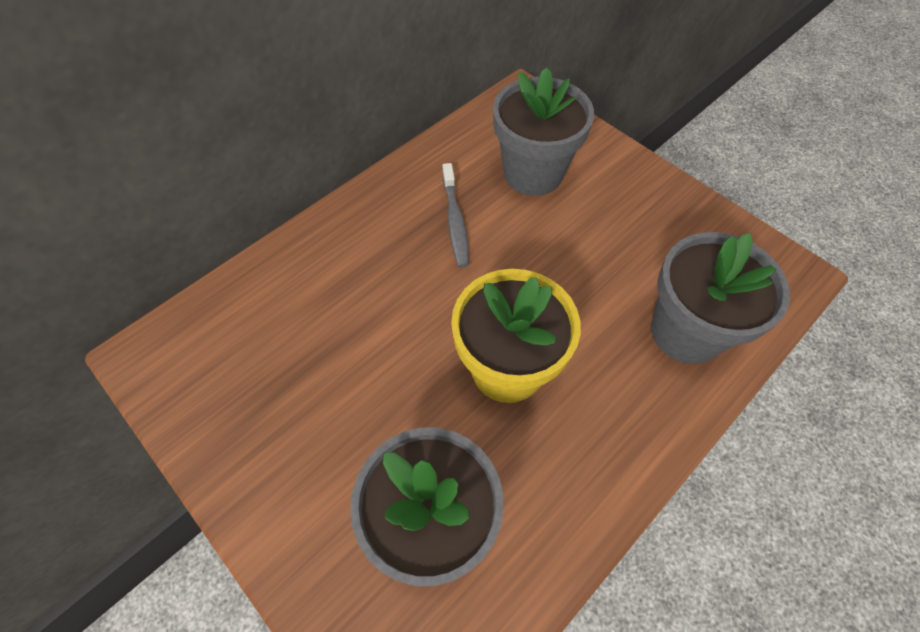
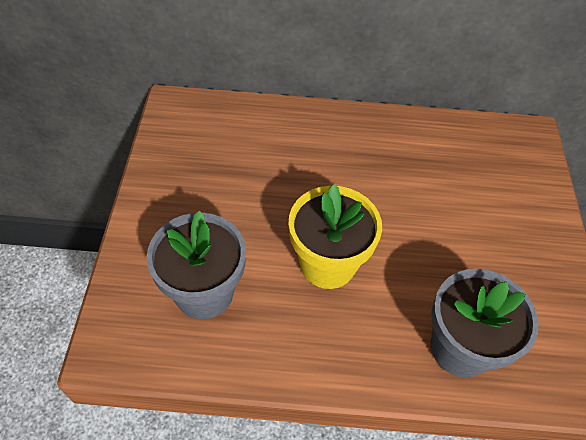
camera: 45 degrees right, 5 degrees down
(455, 221) = (394, 169): grey toothbrush -> none
(533, 173) = (478, 182): grey flower pot -> none

